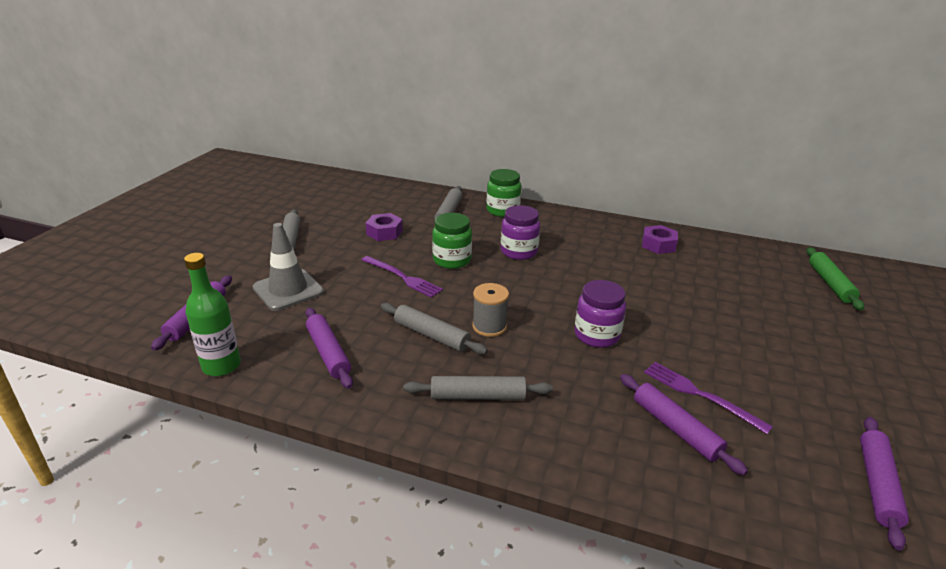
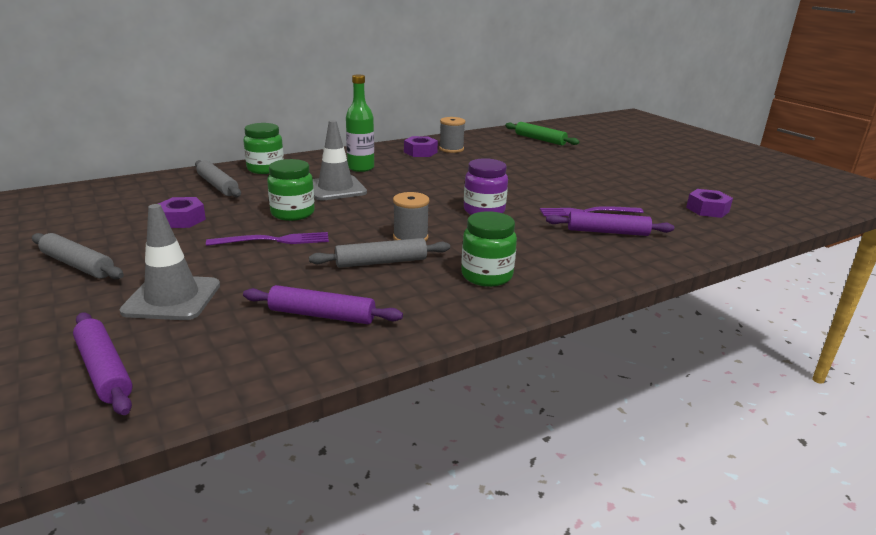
camera: 50 degrees left, 5 degrees down
(221, 366) = (233, 382): green bottle -> green bottle (361, 168)
(478, 396) = (486, 276): grey rolling pin -> green jar
(519, 252) = (335, 188): purple jar -> grey traffic cone
(697, 254) = (451, 149): none -> grey spool
(877, 485) = (707, 209): purple rolling pin -> purple nut

